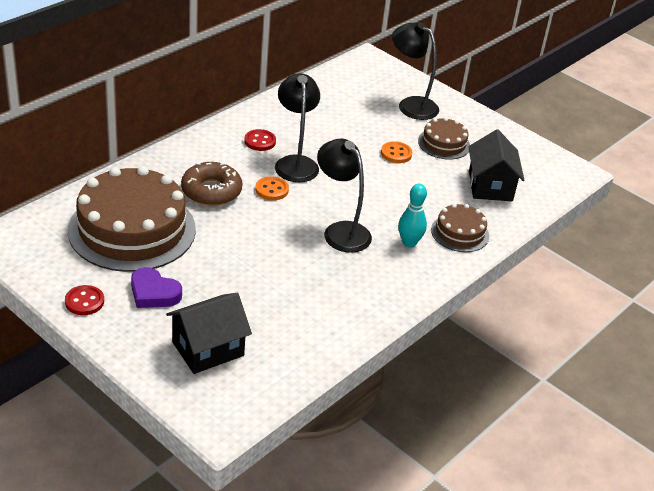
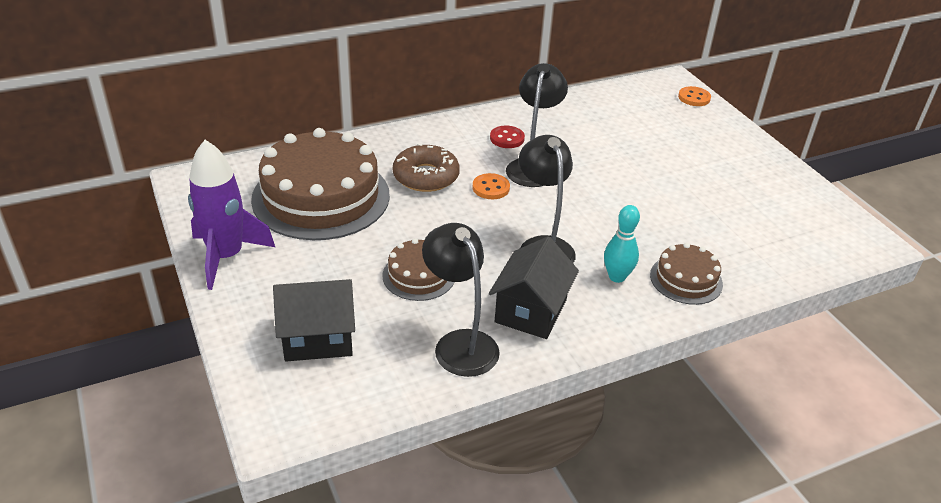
camera: 25 degrees right, 0 degrees up
(84, 301) = (226, 257): red button -> purple rocket
(154, 293) = (300, 264): purple heart -> none
(396, 153) = (653, 179): orange button -> orange button (694, 98)
(411, 105) = (697, 133): black lamp -> black lamp (460, 343)
(444, 143) = (716, 179): brown cake -> brown cake (419, 275)
(490, 186) = (751, 235): black house -> black house (531, 311)

